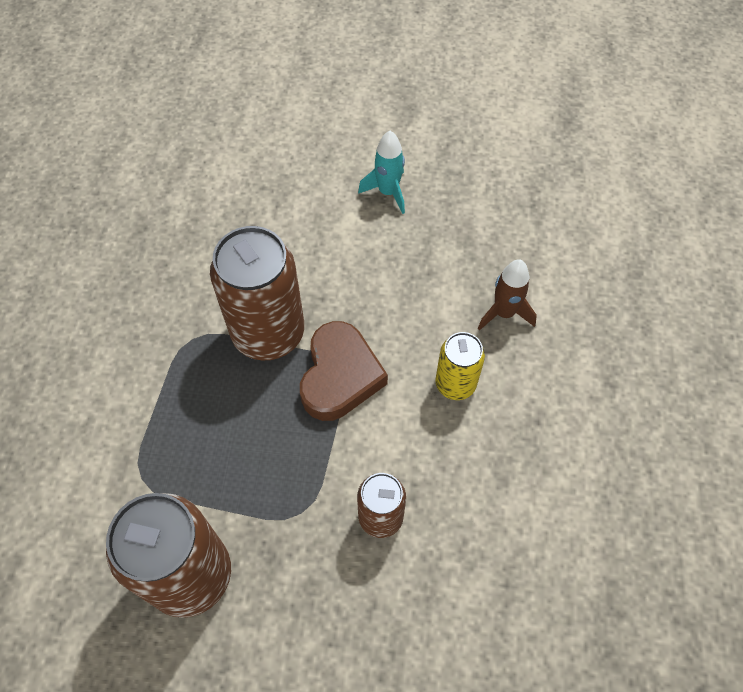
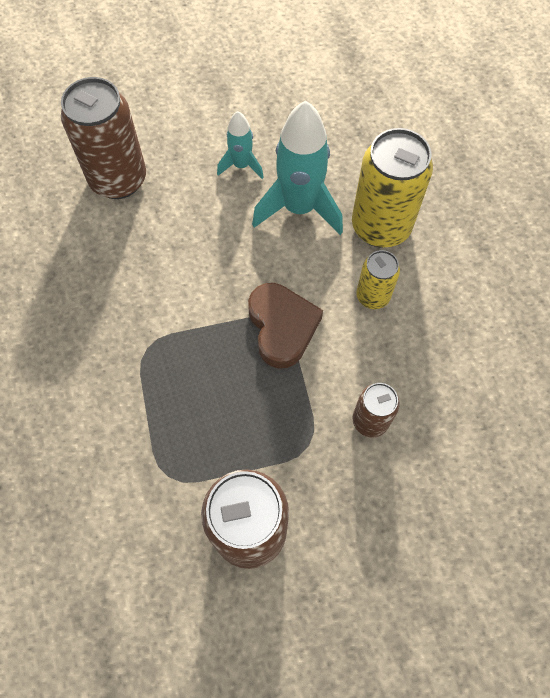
camera: 25 degrees left, 5 degrees up
(268, 333) = (207, 318): brown can -> brown can (118, 179)
(425, 259) = (299, 208): none -> turquoise rocket
(504, 313) = (381, 226): brown rocket -> yellow can

